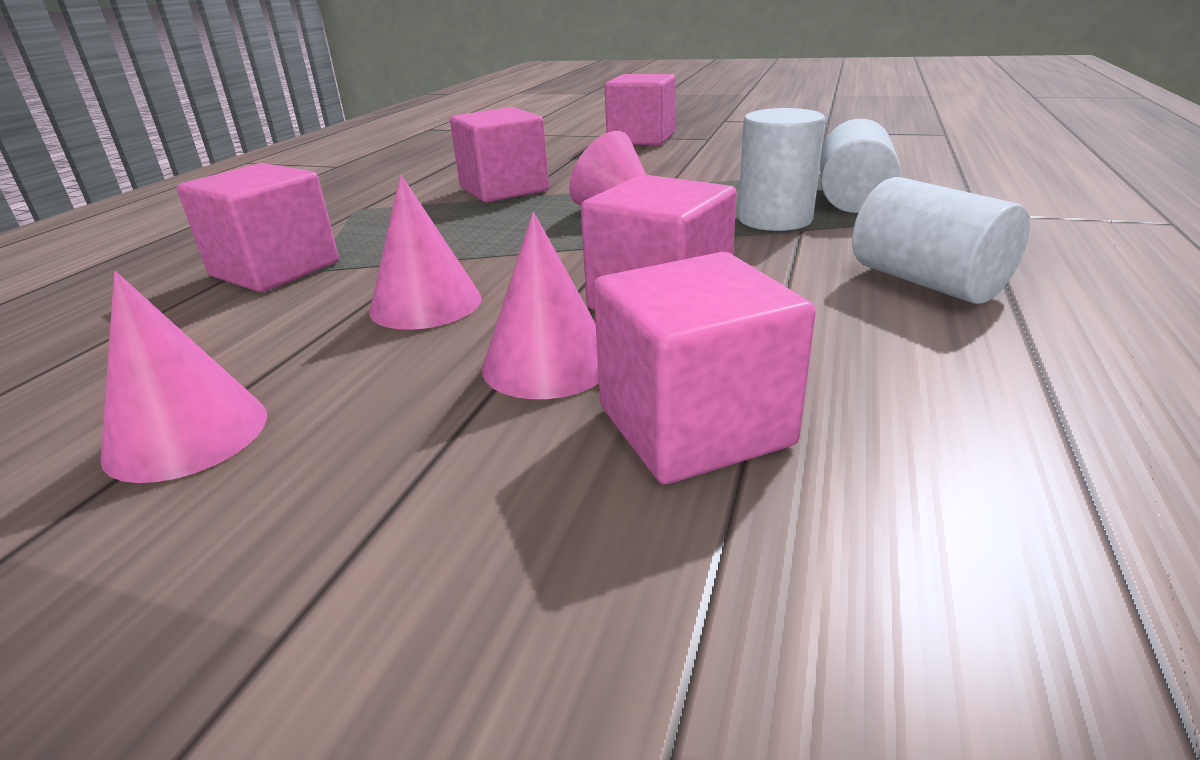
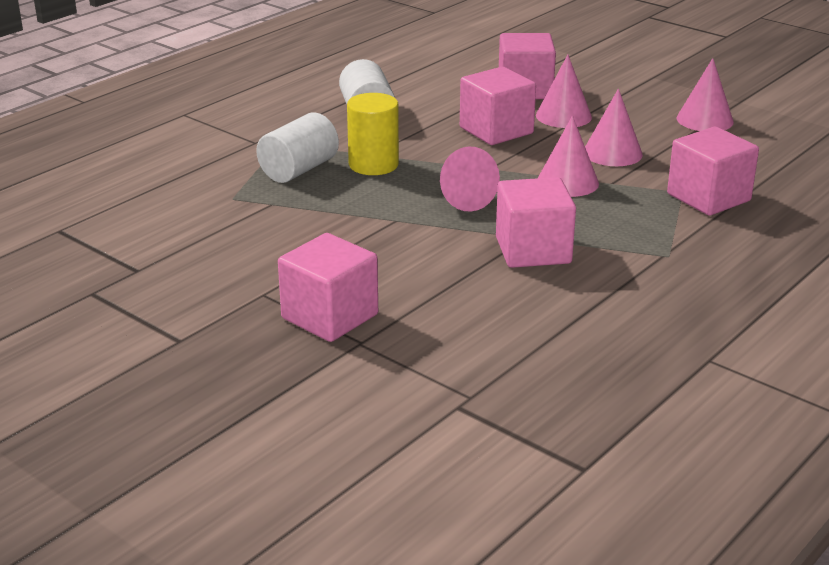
camera: 160 degrees left, 0 degrees up
(490, 250) = (567, 182): none -> pink cone
(775, 219) = (373, 165): white cylinder -> yellow cylinder

